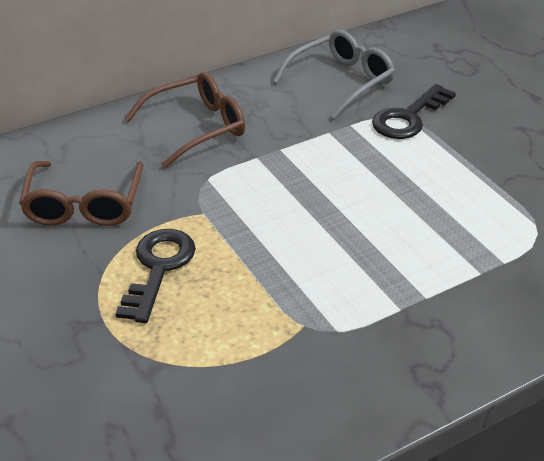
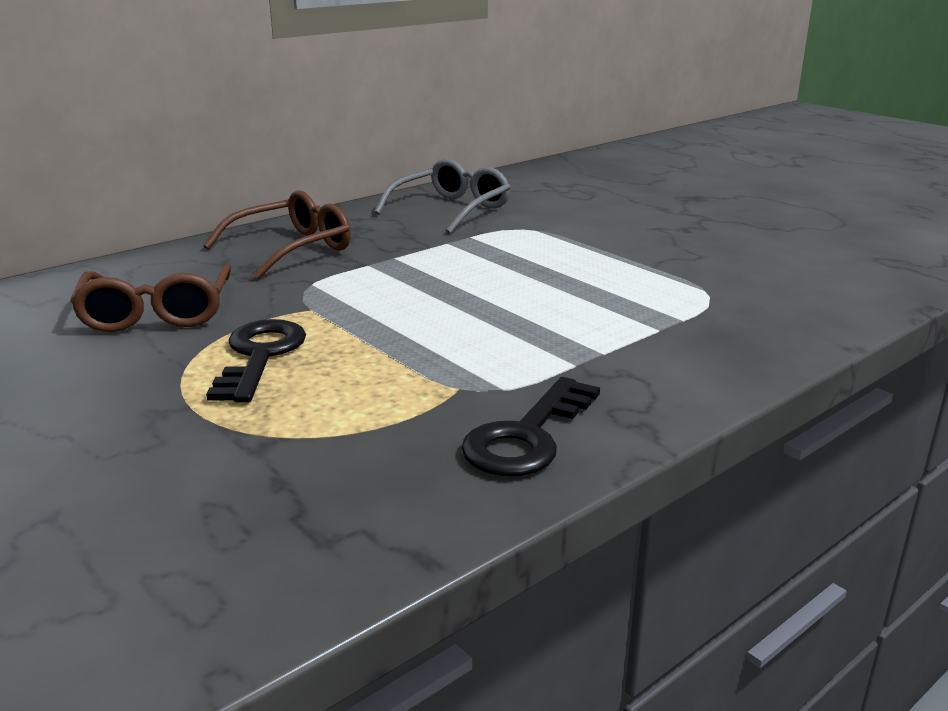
camera: 10 degrees left, 15 degrees down
(408, 117) = (533, 228): black key -> black key (527, 436)

